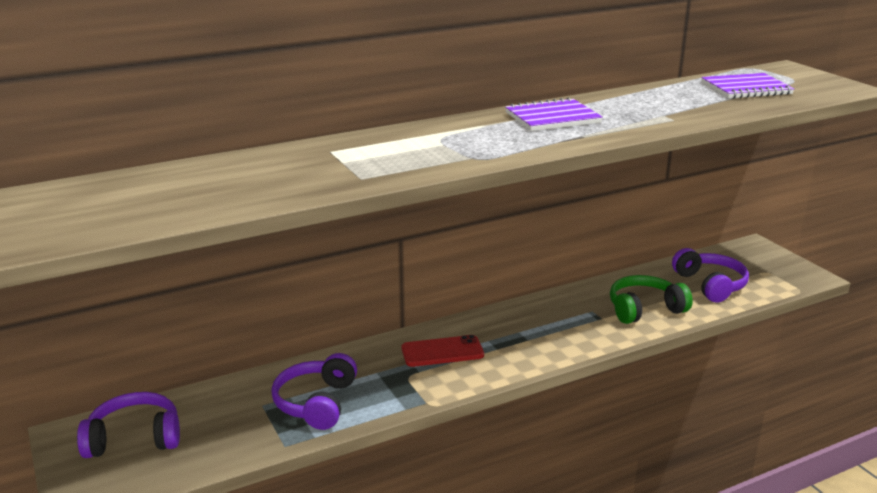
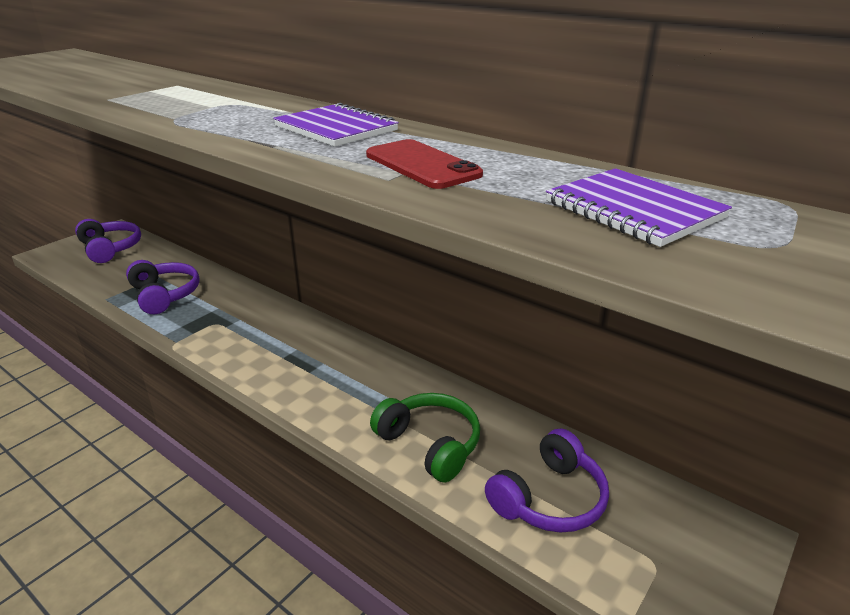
camera: 65 degrees right, 5 degrees up
(316, 403) = (165, 295): purple headphones -> purple headphones turned 75 degrees clockwise
(442, 352) = (263, 330): red phone -> red phone (422, 165)

